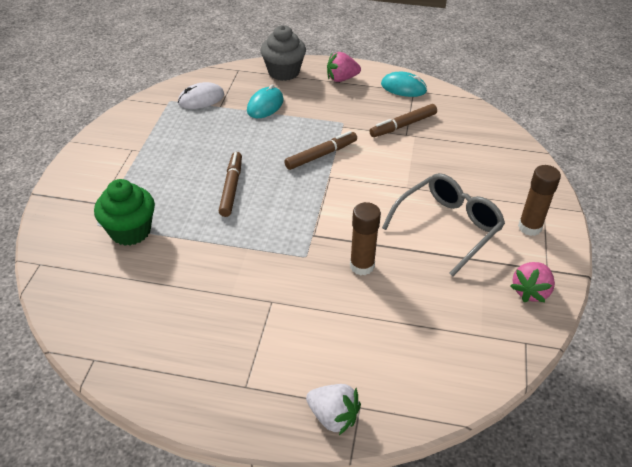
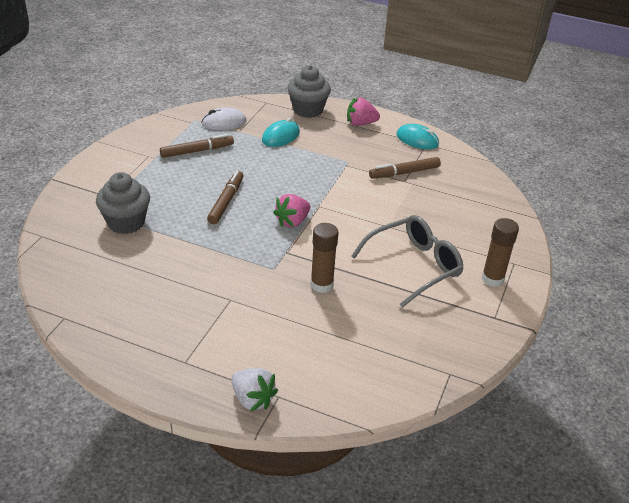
camera: 10 degrees right, 5 degrees down
(130, 231) = (126, 222): green cupcake -> grey cupcake
(321, 155) = (317, 186): brown marker -> brown marker (197, 151)
(530, 291) = (471, 332): pink strawberry -> pink strawberry (292, 221)

